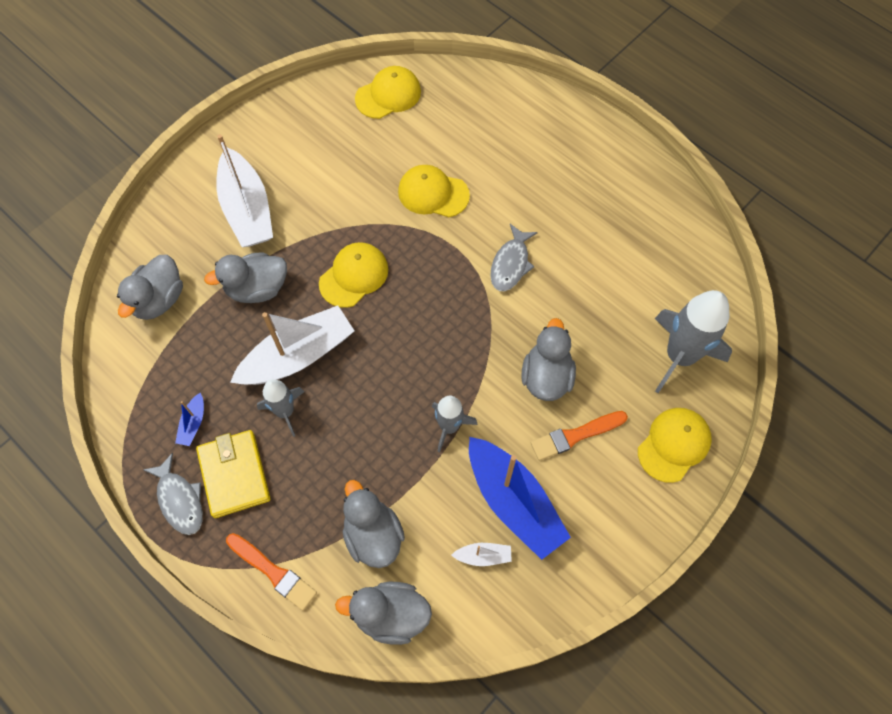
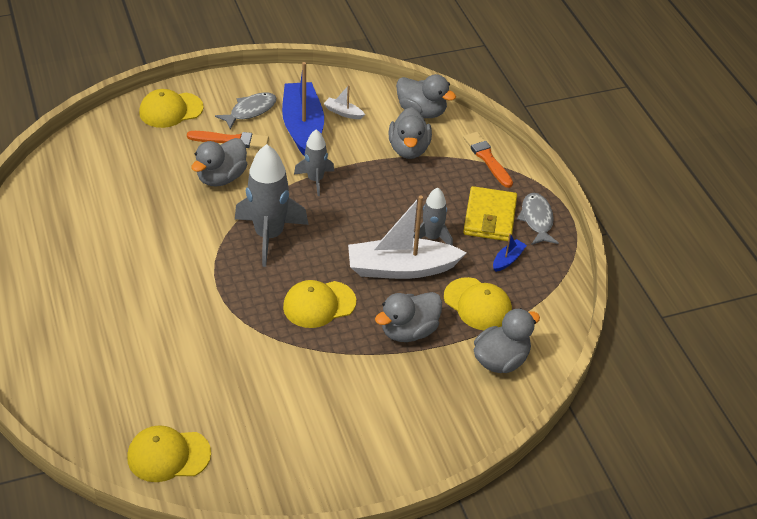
camera: 155 degrees left, 20 degrees down
(247, 209) = (382, 403): white boat -> none
(257, 288) = (408, 331): grey duck -> grey duck turned 135 degrees clockwise
(433, 193) = (200, 339): yellow cap -> yellow cap (477, 304)
(511, 264) = (182, 256): grey fish -> grey fish (250, 111)
(679, 356) = (115, 149): grey rocket -> grey rocket (269, 236)

